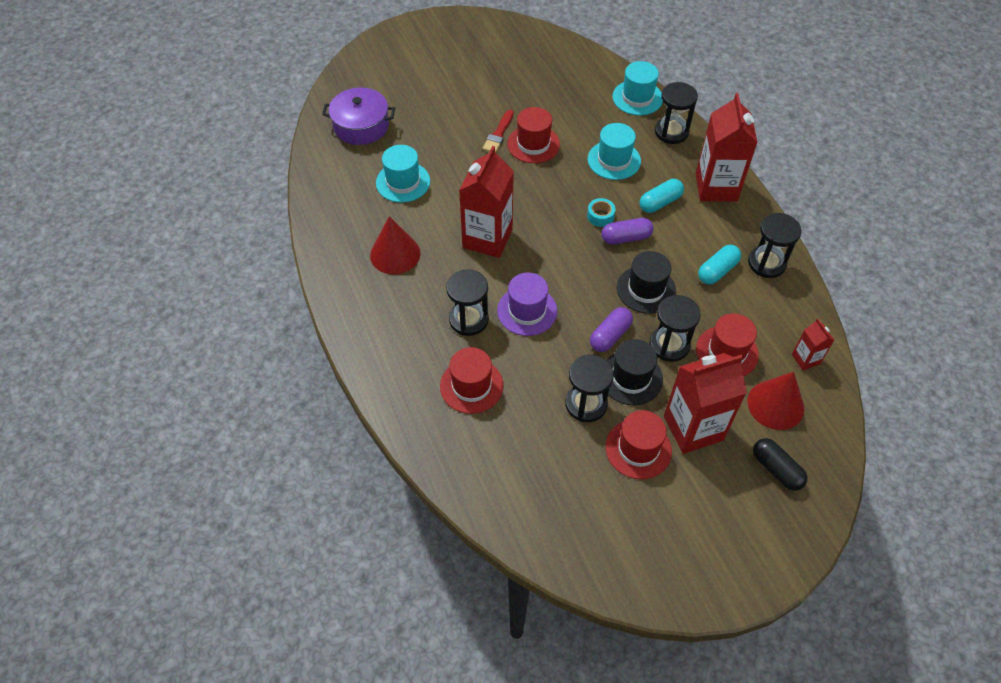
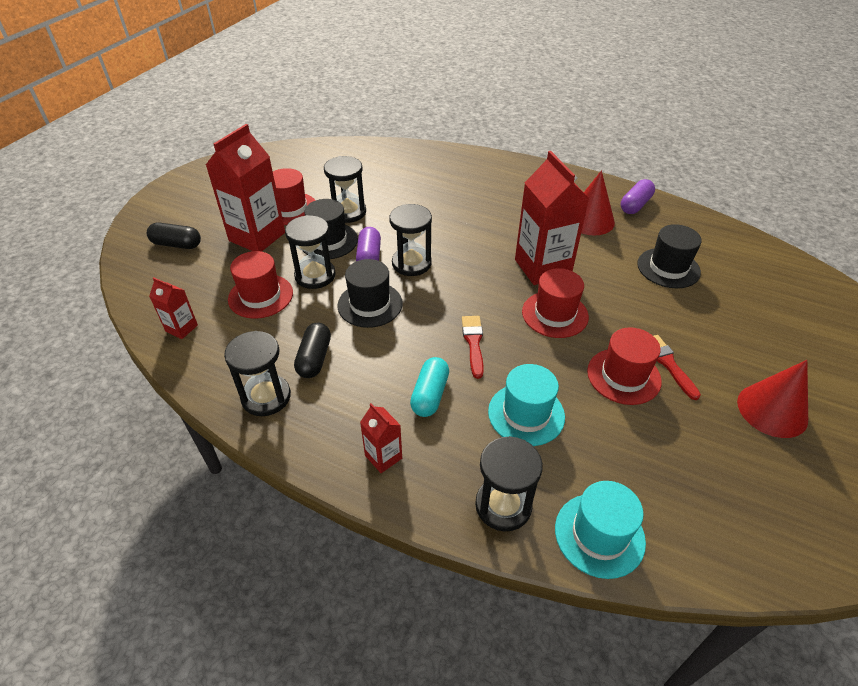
camera: 140 degrees right, 10 degrees down
(361, 126) = (780, 290): purple pot -> none
(403, 182) = (668, 268): turquoise hat -> black hat
(468, 319) = (483, 213): black hourglass -> black hourglass (411, 263)
(471, 386) = (435, 184): red hat -> red hat (555, 314)
(527, 311) = (449, 239): purple hat -> none
(600, 216) = (473, 343): turquoise tape -> red brush
(626, 238) = (429, 337): purple capsule -> purple capsule (635, 205)
(716, 187) = (383, 457): red carton -> red carton, size x0.48
(717, 271) = (314, 358): turquoise capsule -> black capsule
(775, 404) = (196, 281): red cone -> red cone (772, 410)

